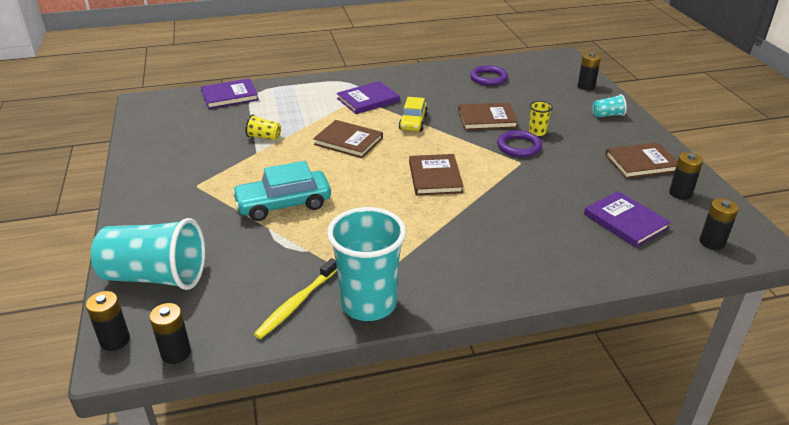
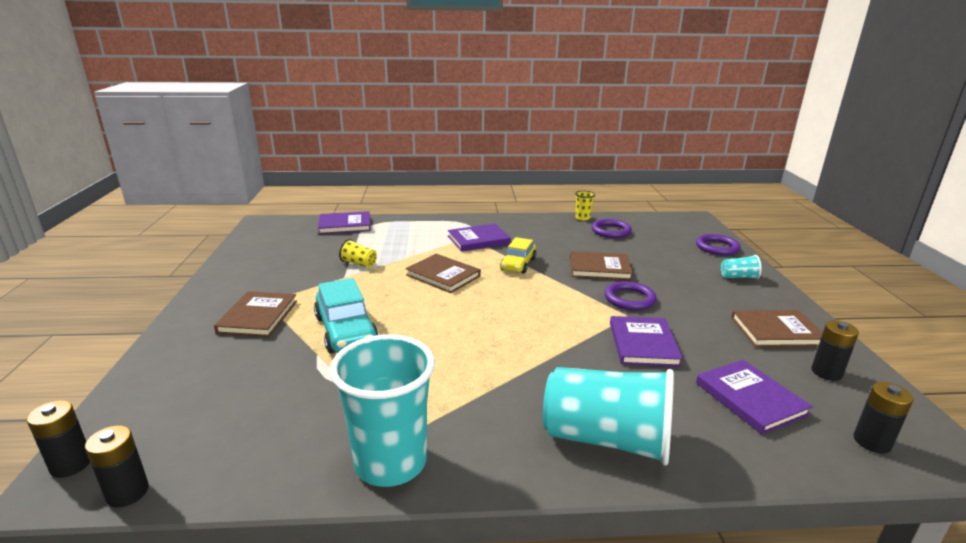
camera: 10 degrees right, 10 degrees down
(155, 277) = (165, 393): turquoise cup -> turquoise cup (607, 439)
(283, 204) = (346, 331): turquoise car -> turquoise car turned 105 degrees counterclockwise
(296, 304) = (303, 449): yellow toothbrush -> none
(435, 177) = (524, 321): brown book -> brown book (258, 317)
(537, 132) = (653, 286): yellow cup -> yellow cup (582, 218)
(538, 186) = (643, 344): none -> purple book
(586, 86) = (717, 247): black battery -> purple ring

